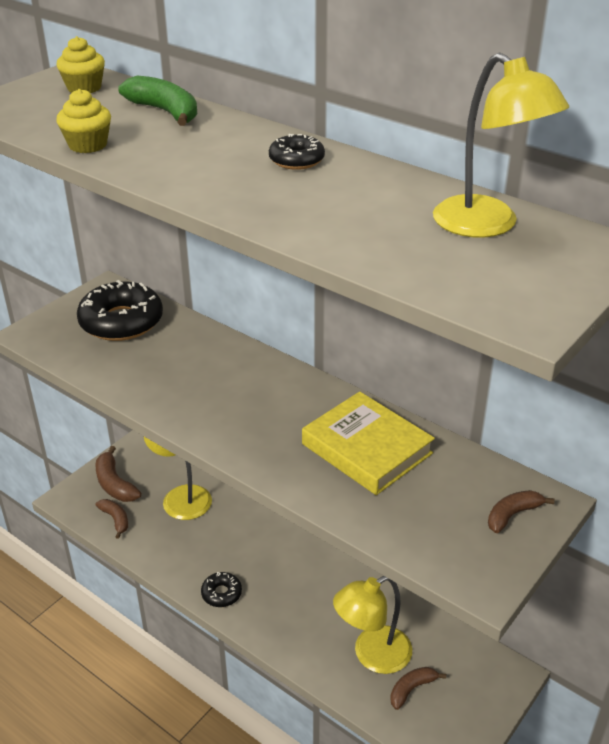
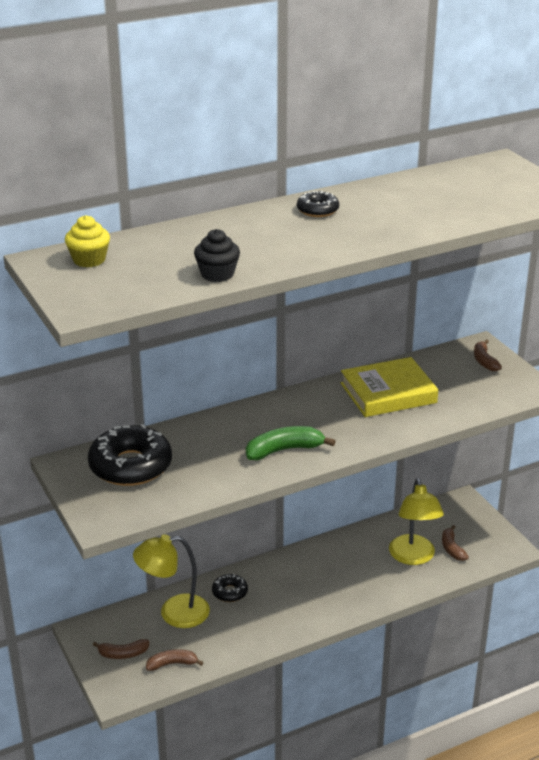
camera: 65 degrees left, 5 degrees down
(88, 145) = (217, 274): yellow cupcake -> black cupcake
(115, 484) = (123, 654): brown banana -> brown banana, size x0.65
(165, 112) = (181, 237): green banana -> green banana (284, 450)
(221, 593) = (306, 618): black donut -> black donut (230, 592)
(487, 225) = (455, 180): yellow lamp -> none

